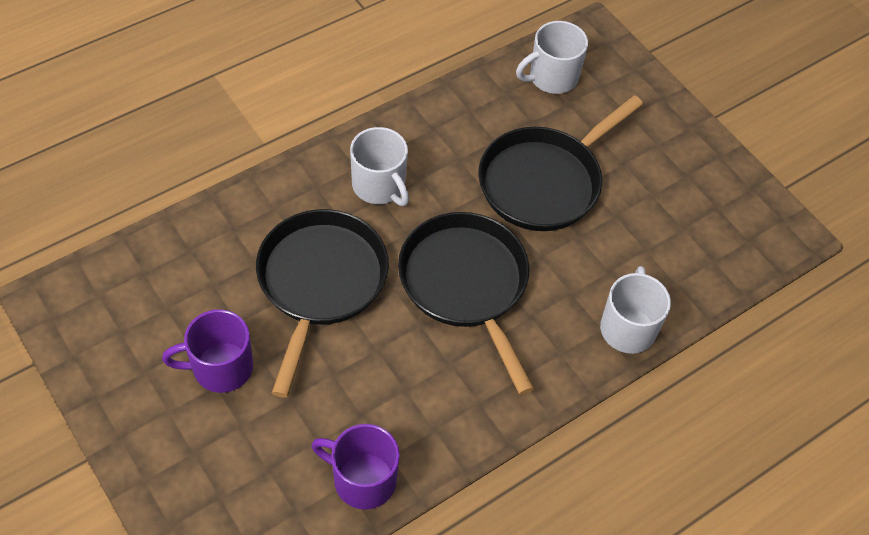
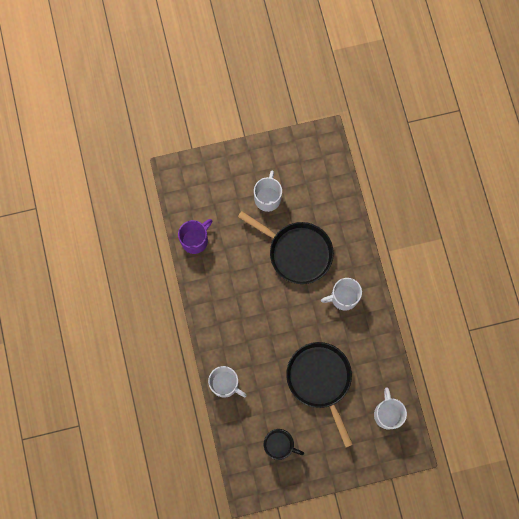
camera: 115 degrees right, 20 degrees up
(221, 367) = (267, 198): purple mug -> white mug
(466, 285) = (273, 318): black pan -> none
(686, 211) = (279, 445): none -> black mug

